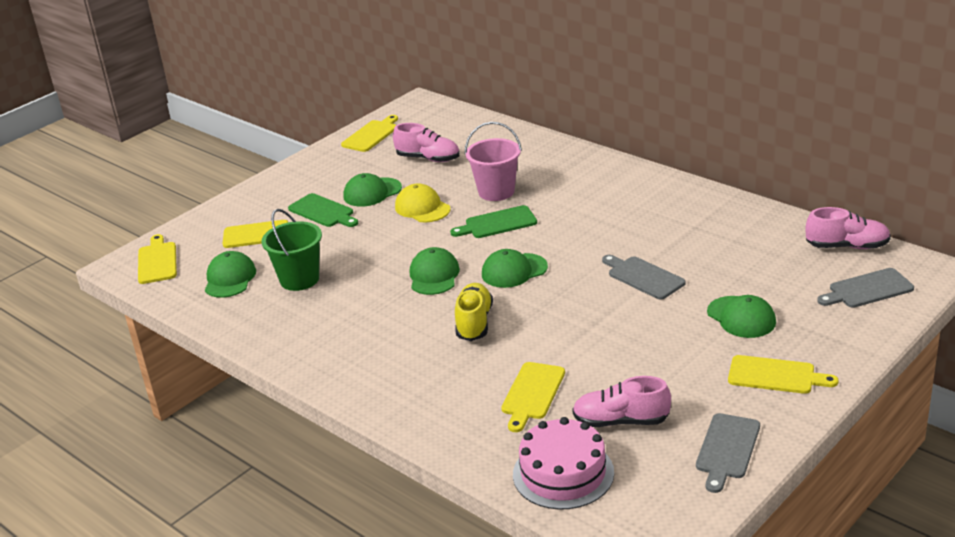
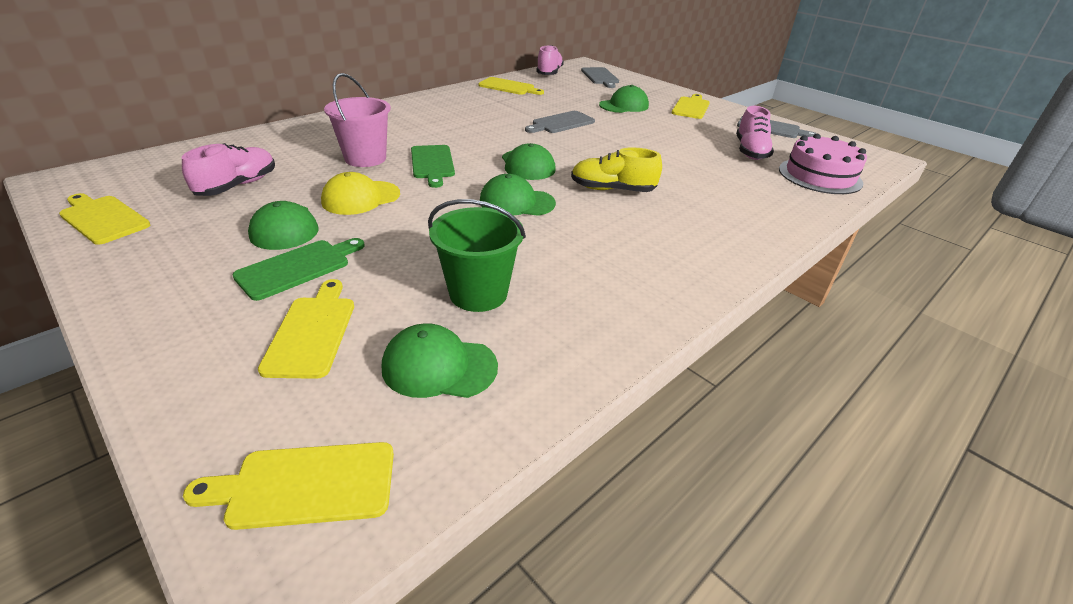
camera: 90 degrees left, 5 degrees up
(532, 394) = (722, 176): yellow cutting board -> yellow cutting board (508, 87)

